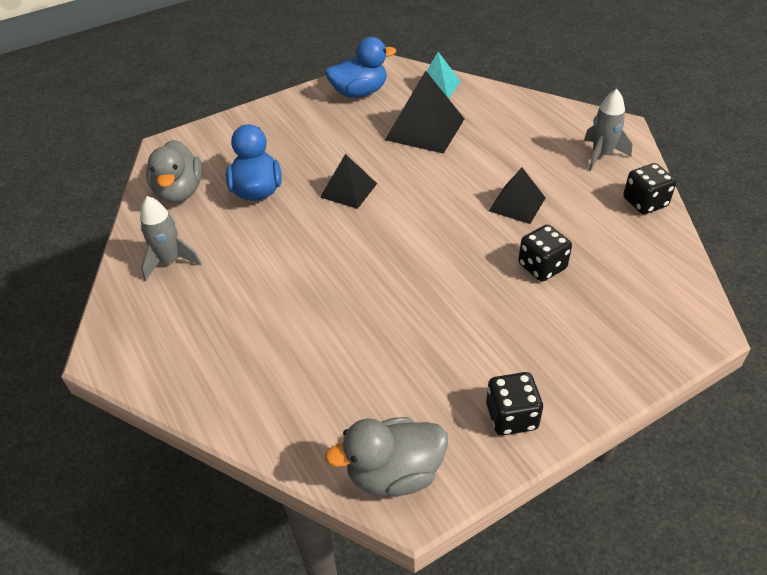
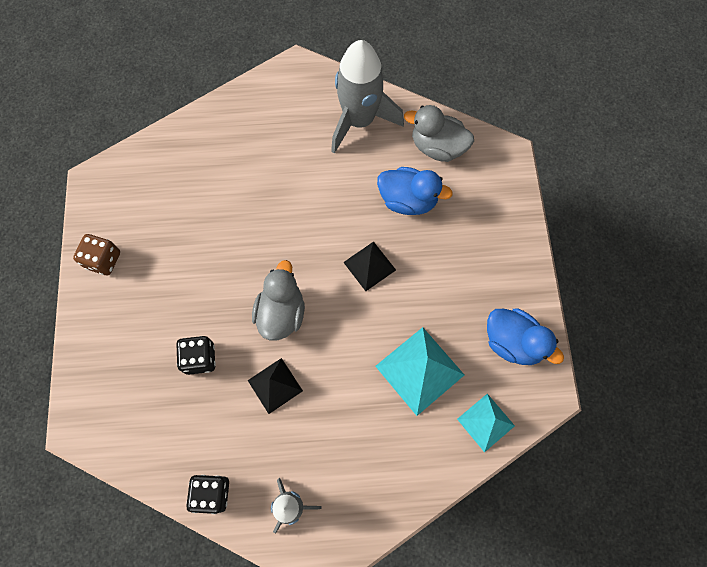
camera: 115 degrees right, 25 degrees up
(170, 261) = (359, 121): grey rocket -> grey rocket, size x1.82
(359, 92) = (513, 342): blue duck -> blue duck turned 60 degrees counterclockwise
(394, 473) = (114, 181): grey duck -> grey duck (281, 313)
(425, 129) = (420, 370): black pyramid -> turquoise pyramid
(511, 416) = (103, 260): black dice -> brown dice

